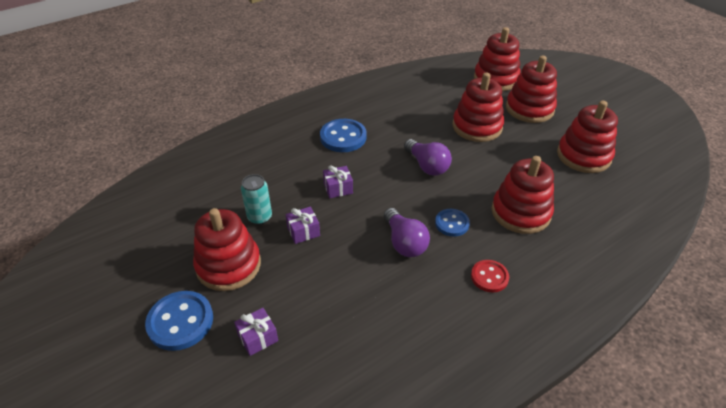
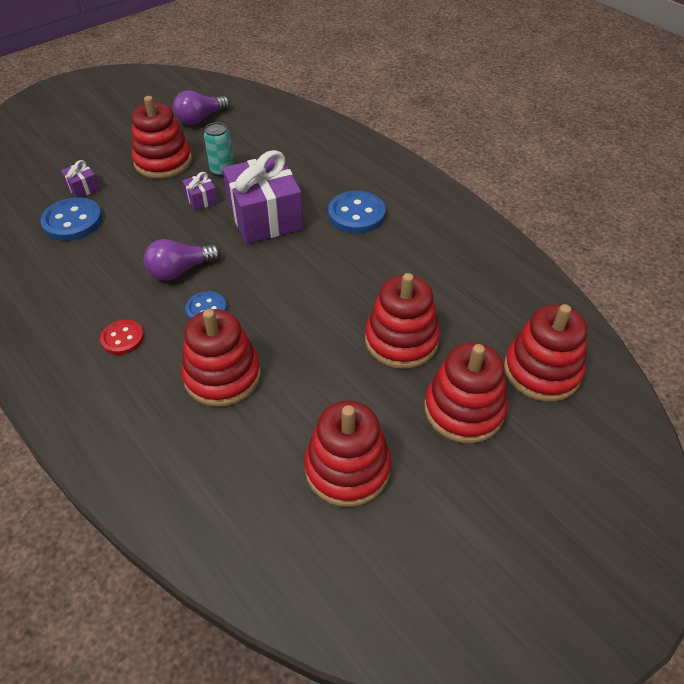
camera: 85 degrees right, 5 degrees up
(180, 322) = (107, 147): blue button -> blue button (72, 221)
(338, 188) = (265, 217): purple gift -> purple gift, size x2.33
(427, 166) = (308, 288): purple light bulb -> purple light bulb (200, 119)

